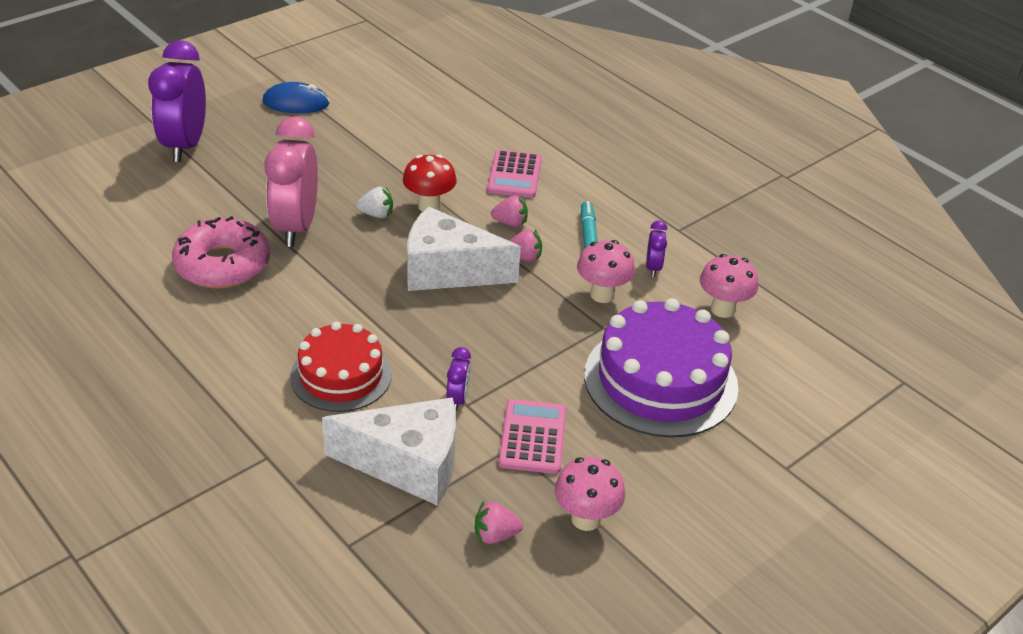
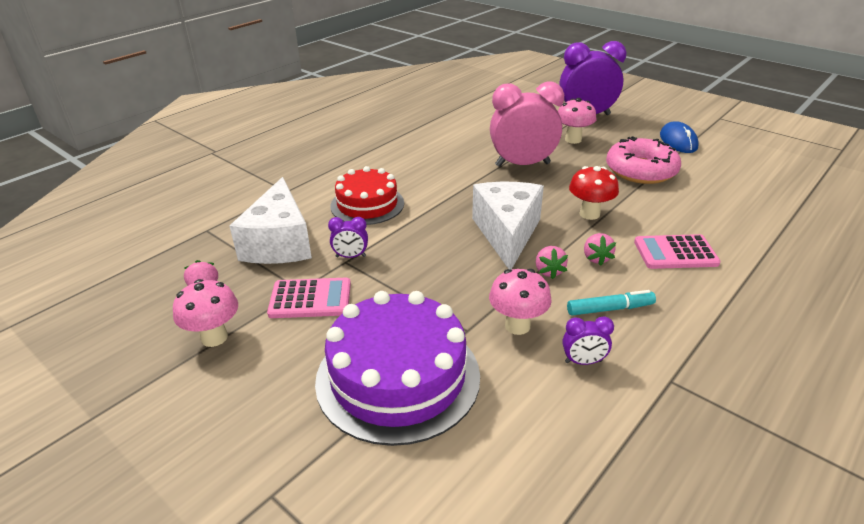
camera: 85 degrees right, 5 degrees down
(223, 265) = (466, 148): pink donut -> pink donut (641, 170)
(376, 214) = (560, 192): white strawberry -> none
(722, 309) = (536, 428): pink mushroom -> pink mushroom (573, 139)

